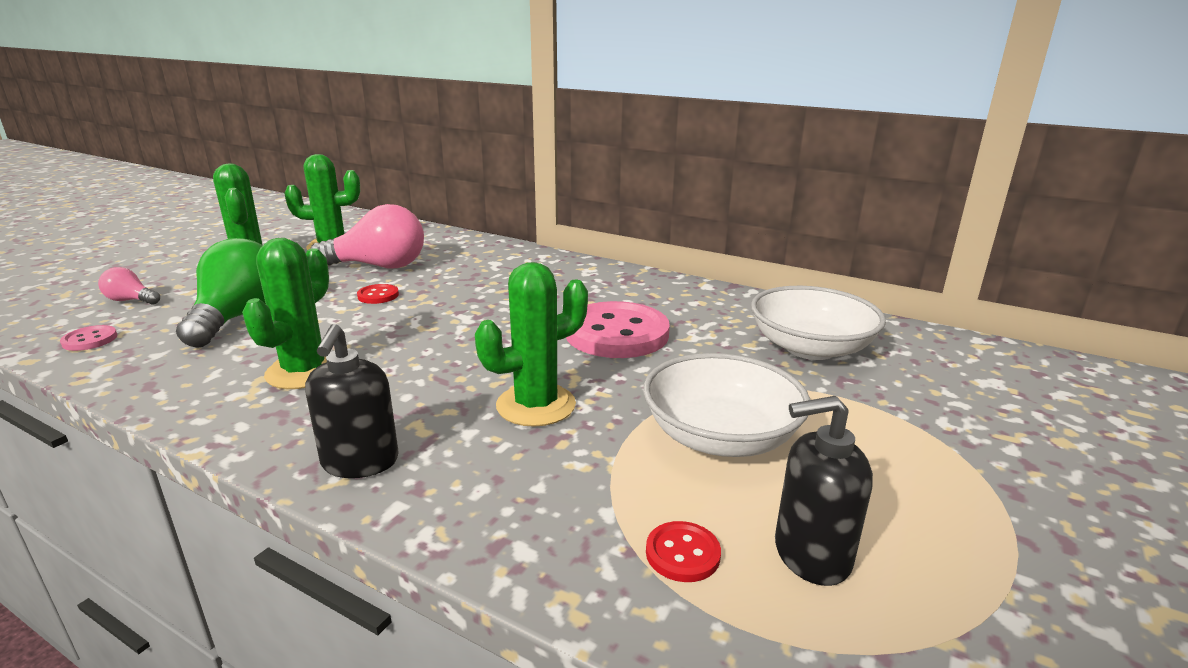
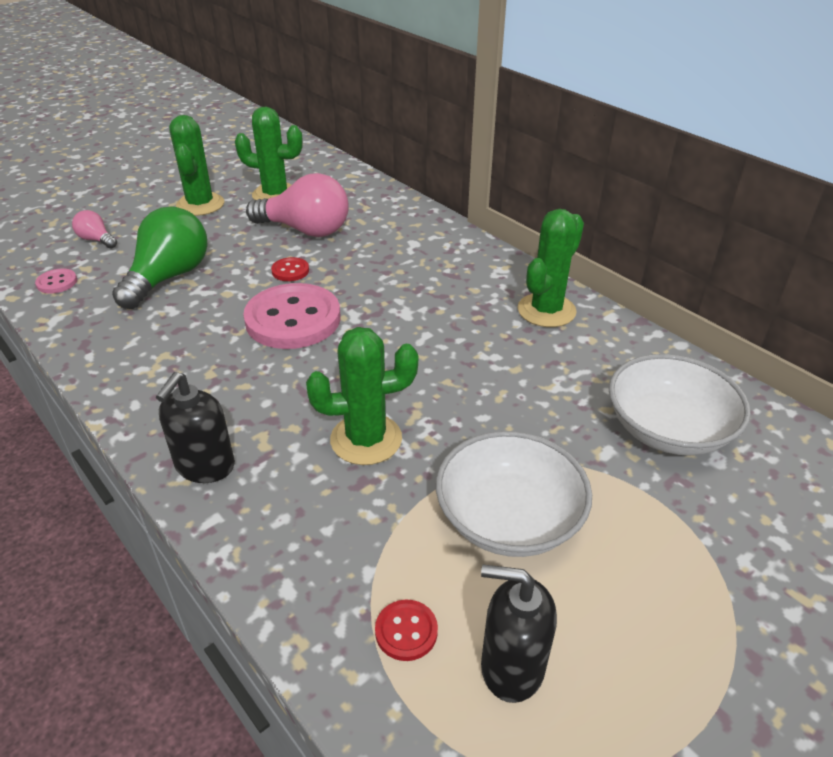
camera: 20 degrees right, 15 degrees up
(304, 371) = (198, 355): green cactus -> green cactus (546, 310)
(616, 333) = (482, 366): pink button -> pink button (293, 319)

